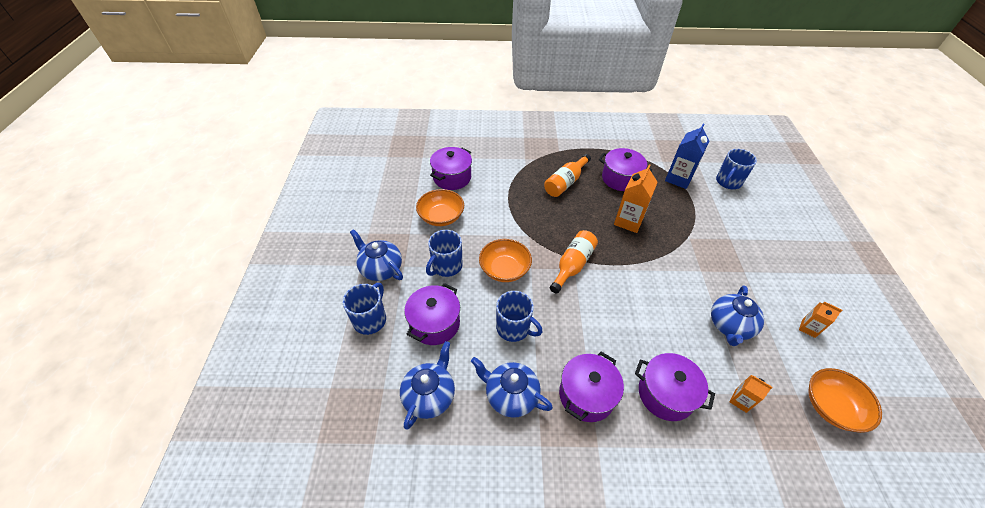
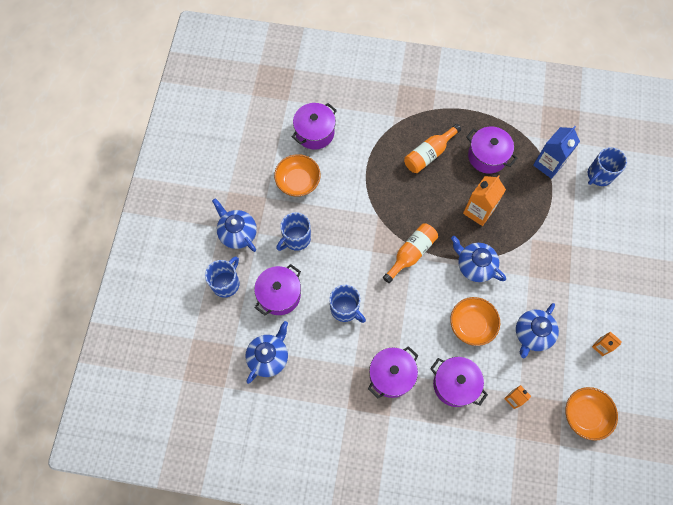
camera: 10 degrees right, 20 degrees up
(504, 269) = (348, 249): orange bowl -> orange bowl (472, 324)
(510, 395) = (331, 366): blue teapot -> blue teapot (474, 265)

